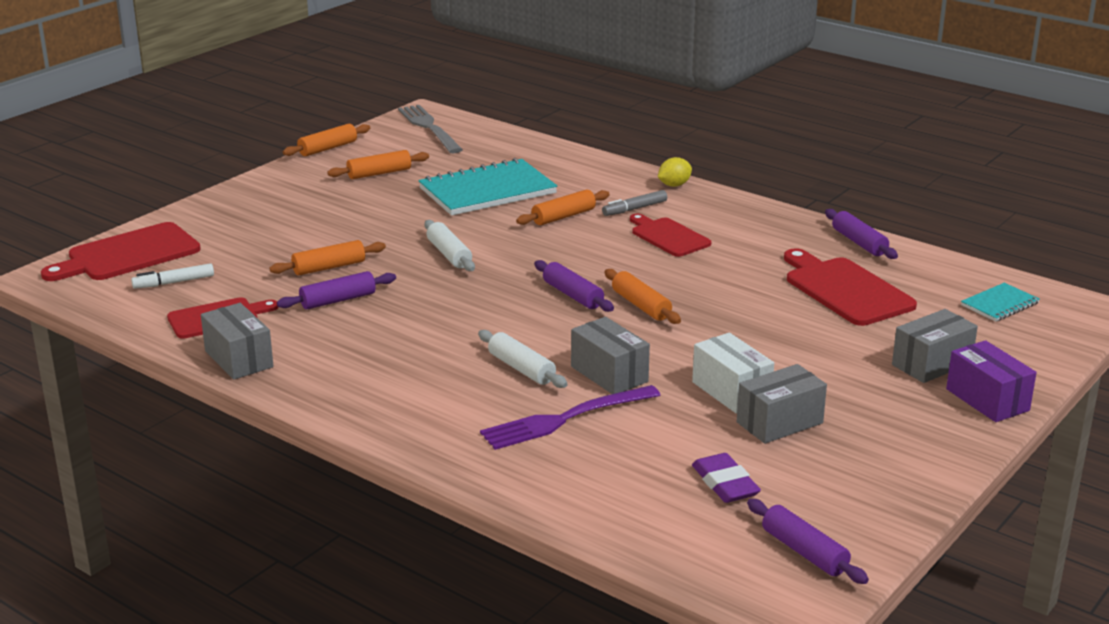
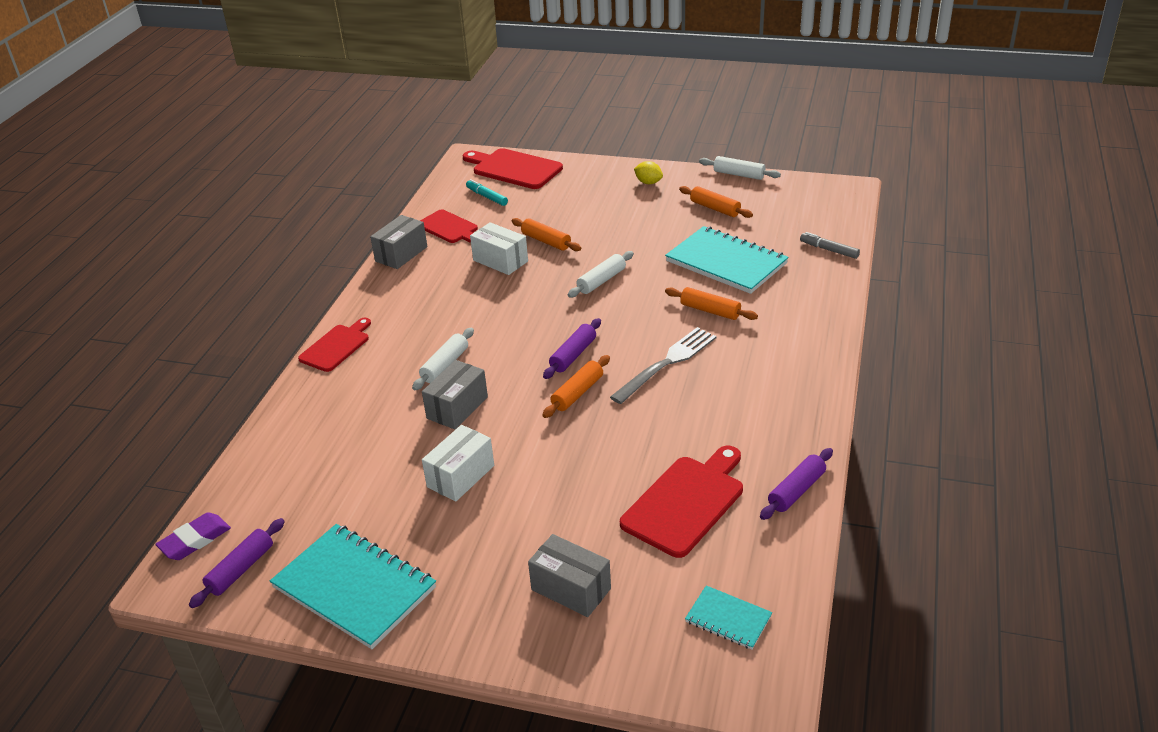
camera: 70 degrees right, 10 degrees up
(174, 282) = (487, 197): white marker -> turquoise marker
(327, 148) = (739, 174): orange rolling pin -> white rolling pin
(338, 300) = (500, 261): purple rolling pin -> white box
(429, 127) = (822, 200): grey fork -> grey fork (667, 363)
(564, 419) = (382, 405): purple fork -> none
(634, 209) = (756, 341): grey marker -> grey marker (829, 250)
(668, 236) = (716, 373): red cutting board -> red cutting board (336, 346)
(674, 185) = (826, 349): yellow lemon -> yellow lemon (648, 182)
(725, 483) = (322, 506): purple eraser -> purple eraser (195, 540)
(779, 422) = (423, 514): grey box -> none
(873, 480) = (354, 588): none -> turquoise notebook
(987, 400) = (521, 640): purple box -> none

